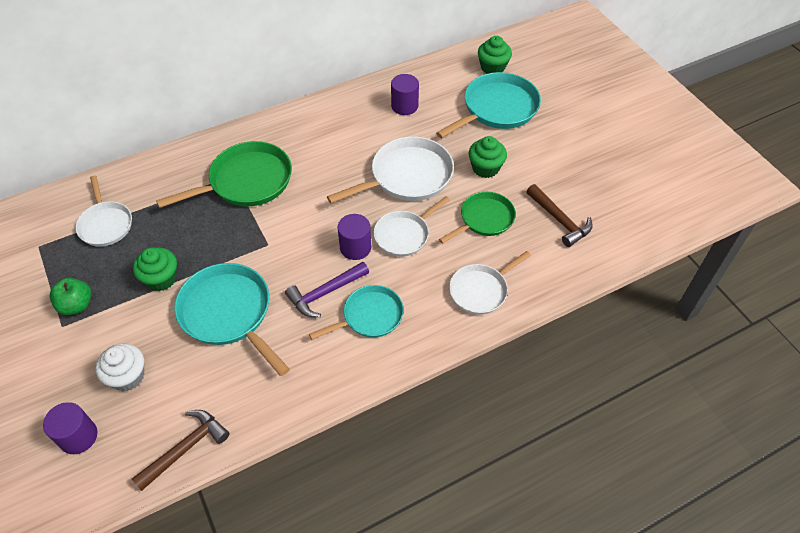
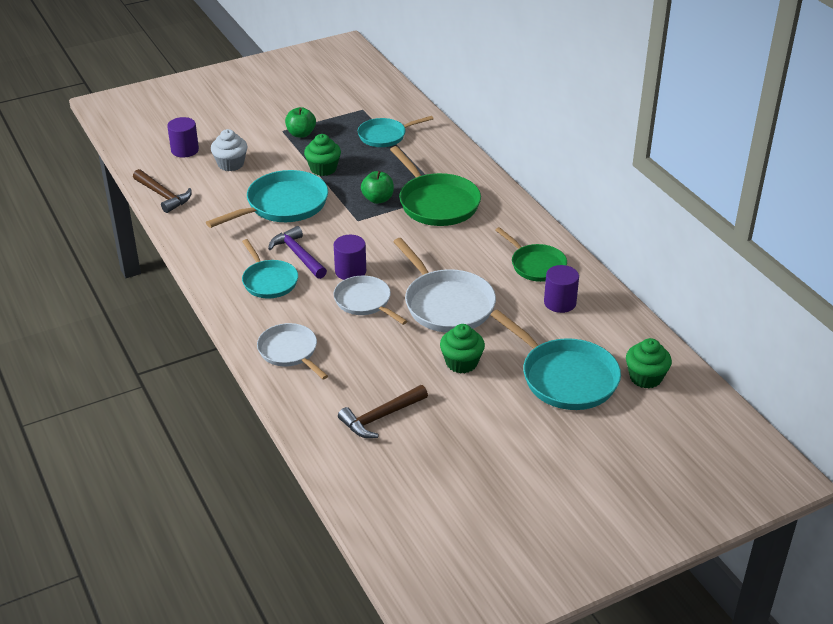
camera: 90 degrees right, 15 degrees down
(105, 224) = (385, 136): white pan -> turquoise pan
(231, 228) = (378, 199): none -> green apple
(484, 219) = (384, 358): green pan -> green pan (536, 265)

